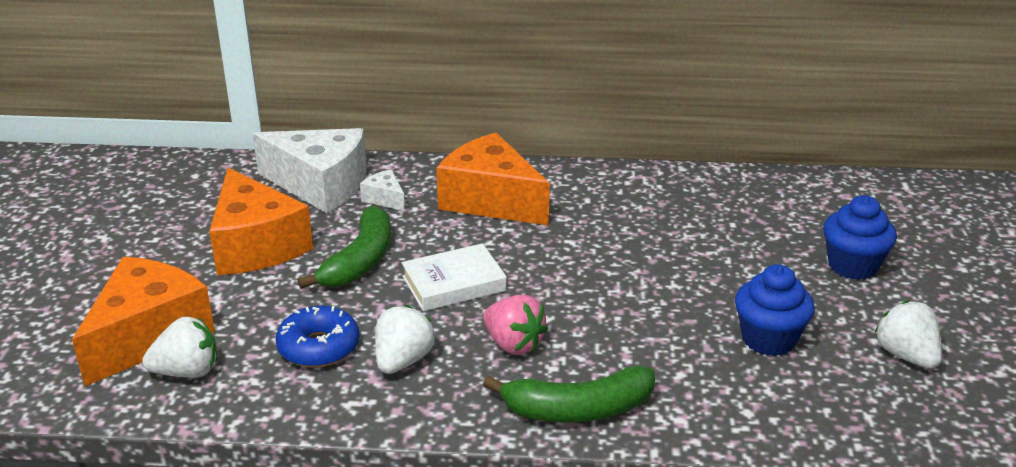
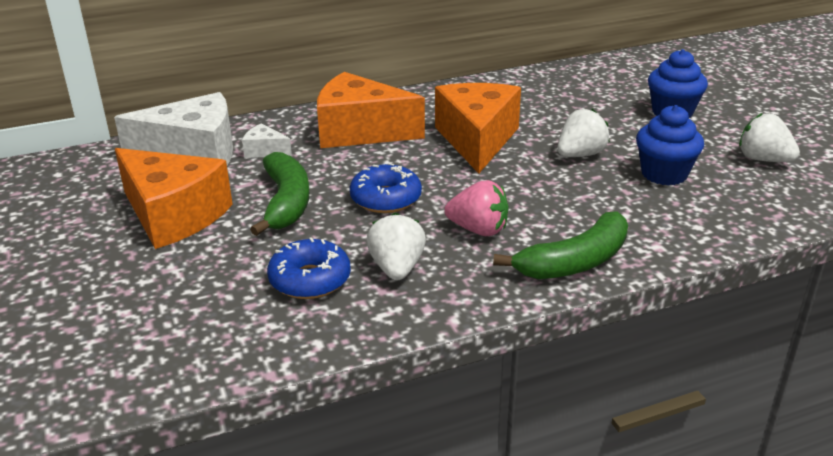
camera: 25 degrees left, 0 degrees up
(148, 336) = (128, 318): orange cheese -> orange cheese (477, 140)
(187, 372) = (197, 337): white strawberry -> white strawberry (580, 155)
(454, 283) = (386, 199): white book -> blue donut

